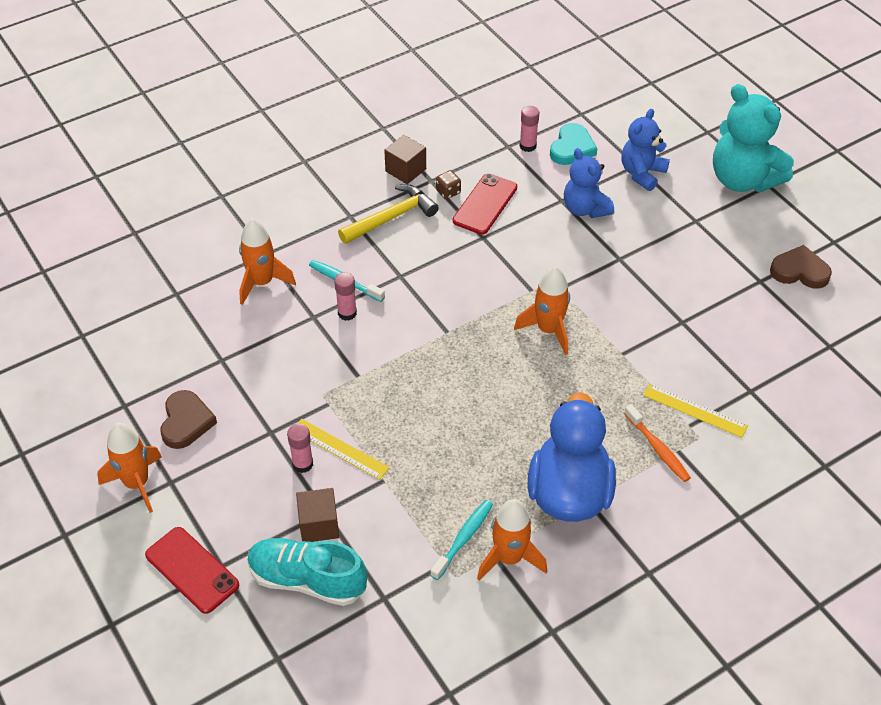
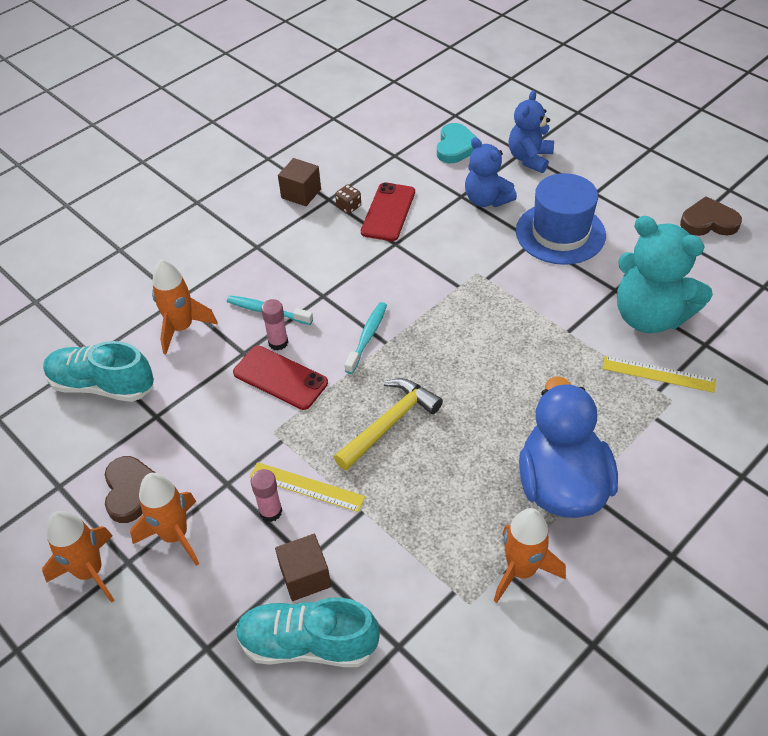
camera: 10 degrees left, 0 degrees up
(179, 323) = (102, 385): none -> turquoise shoe
(192, 570) = (174, 661): red phone -> red phone (280, 378)
(391, 217) = (299, 240): yellow hammer -> yellow hammer (389, 423)
(464, 538) = (466, 558): turquoise toothbrush -> turquoise toothbrush (367, 337)
(528, 146) = (413, 152): pink glue stick -> none
(548, 330) = (487, 322): orange rocket -> orange rocket (175, 535)
(647, 256) = (560, 233): none -> blue hat
(658, 449) = (635, 420): orange toothbrush -> none
(742, 179) = (625, 148): turquoise teddy bear -> turquoise teddy bear (649, 316)

